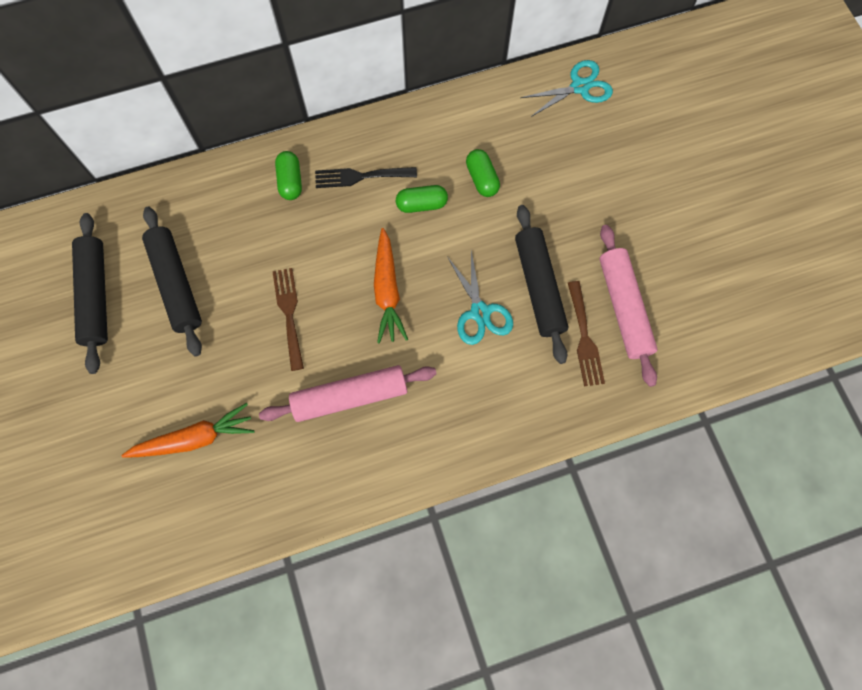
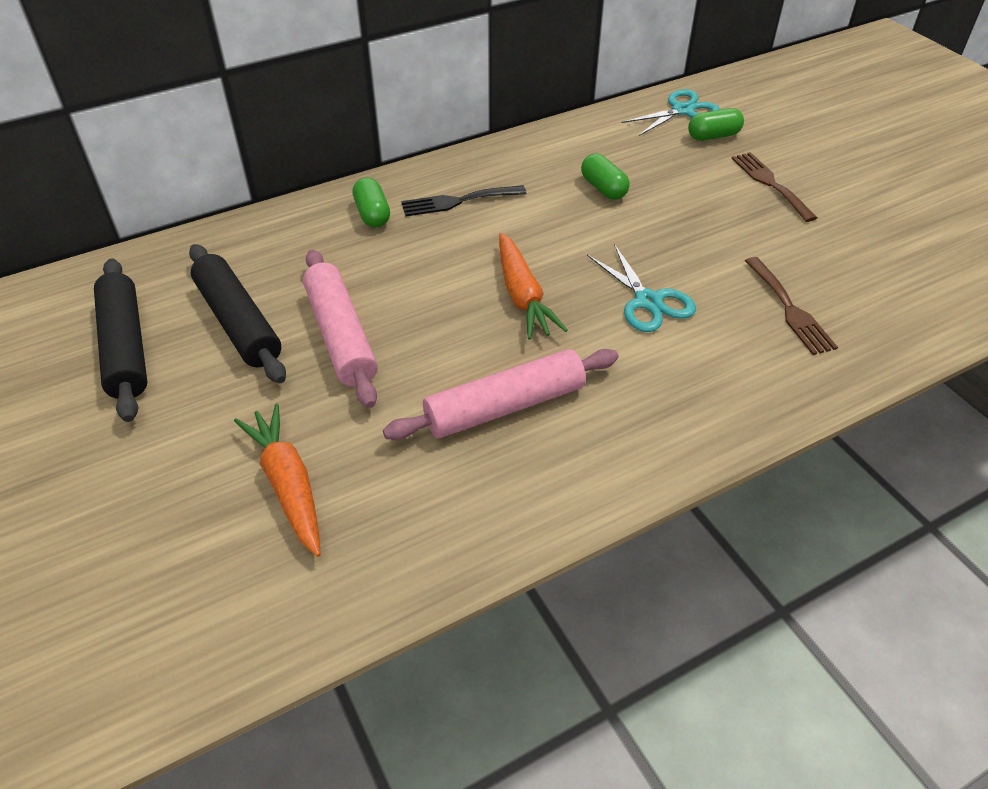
camera: 10 degrees left, 25 degrees down
(195, 438) = (288, 484): orange carrot -> orange carrot turned 90 degrees counterclockwise
(289, 313) = (398, 332): brown fork -> brown fork (770, 183)
(421, 204) = (539, 216): green capsule -> green capsule (713, 136)
(539, 287) = (711, 270): black rolling pin -> none
(624, 307) = (823, 276): pink rolling pin -> pink rolling pin (341, 336)

